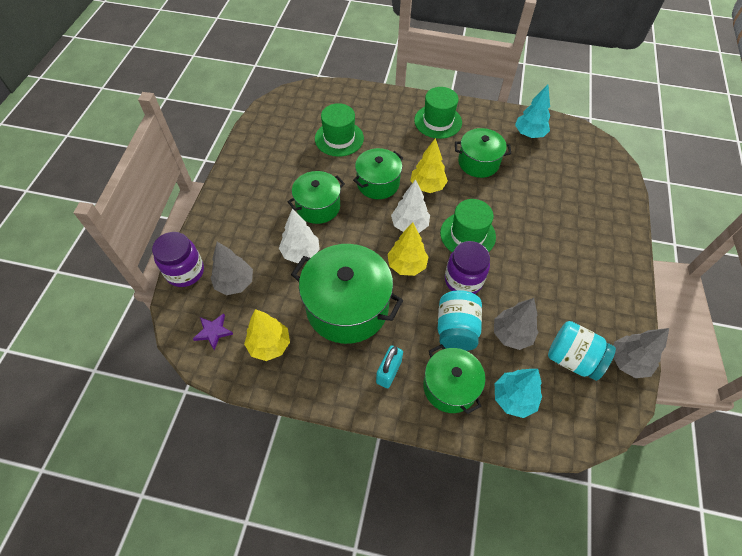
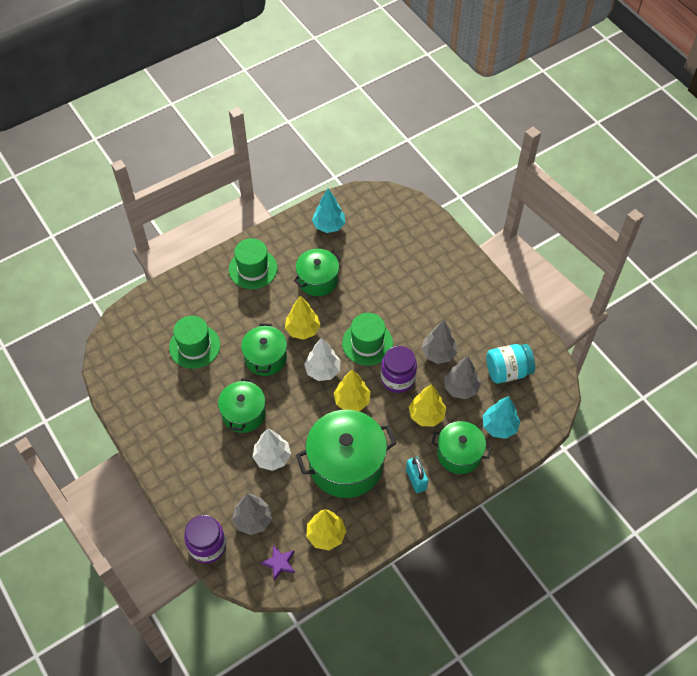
camera: 45 degrees left, 0 degrees up
(456, 329) = (426, 415): turquoise jar -> yellow tree
(628, 362) = (537, 345): grey tree -> grey tree (438, 353)

